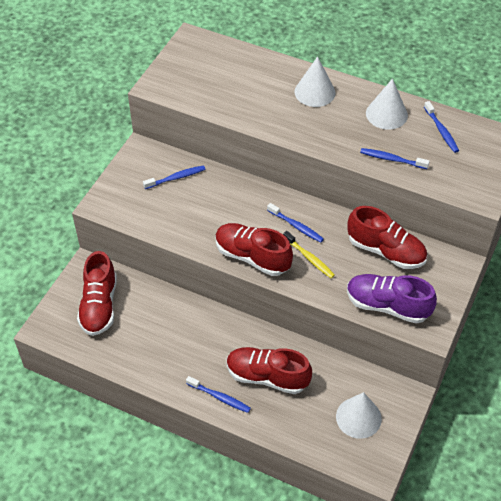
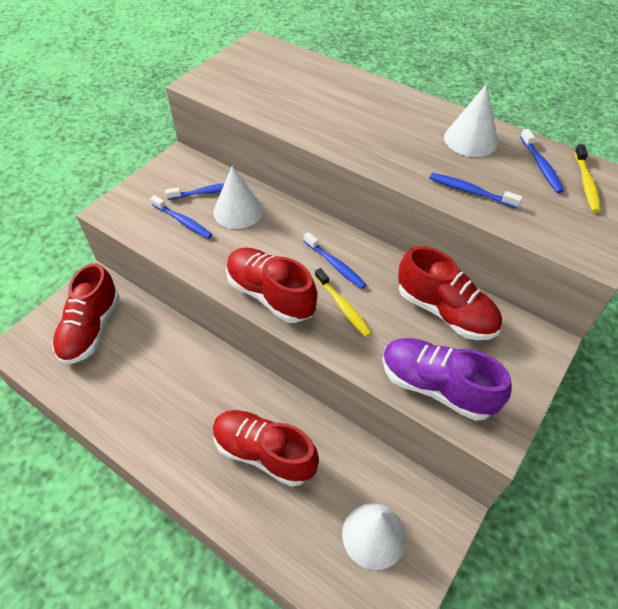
camera: 10 degrees right, 0 degrees up
(219, 397) = (195, 472): blue toothbrush -> blue toothbrush (183, 221)
(315, 92) = (385, 107): white cone -> white cone (238, 211)
(475, 141) = (586, 183): none -> yellow toothbrush

